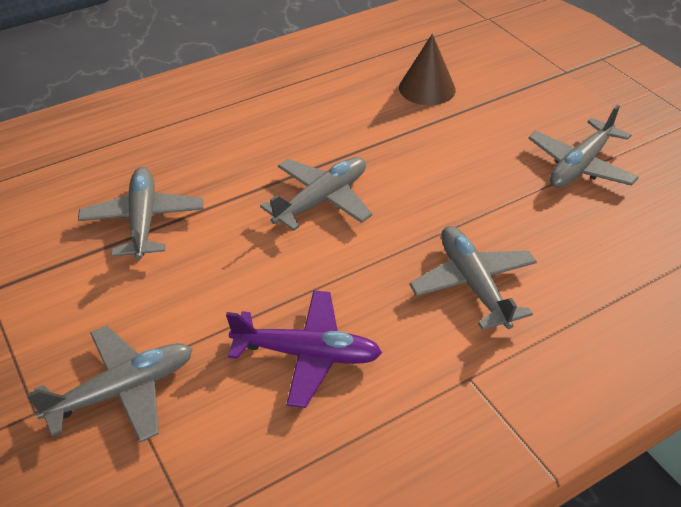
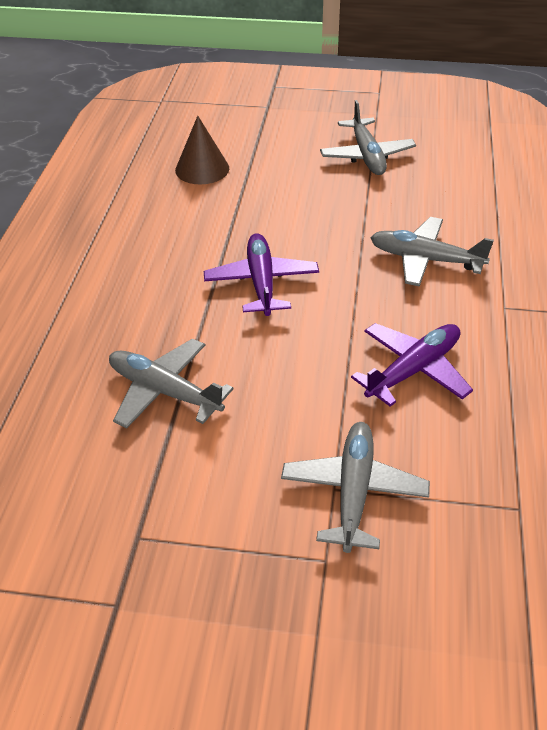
camera: 50 degrees left, 0 degrees up
(322, 200) = (261, 282): grey plane -> purple plane

